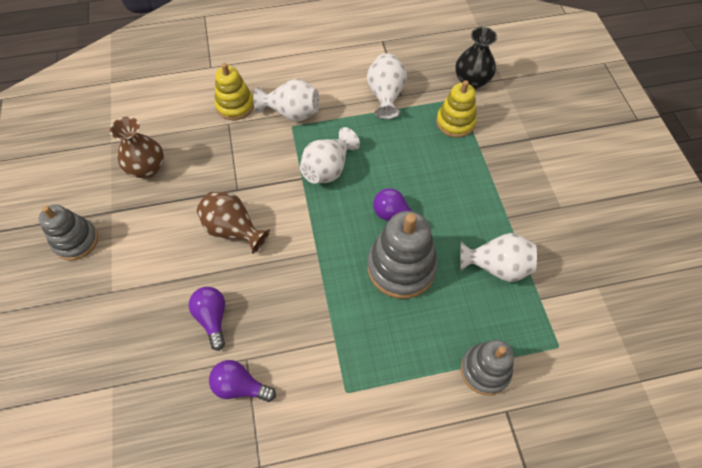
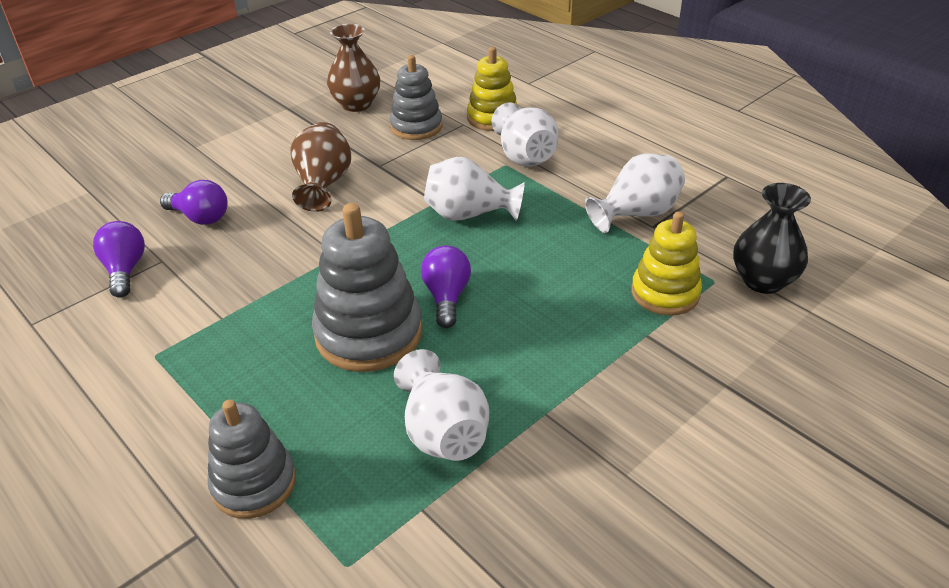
camera: 60 degrees right, 20 degrees down
(76, 241) = (239, 105): grey stacking toy -> grey stacking toy (416, 127)
(212, 318) = (200, 217): purple light bulb -> purple light bulb turned 75 degrees clockwise

